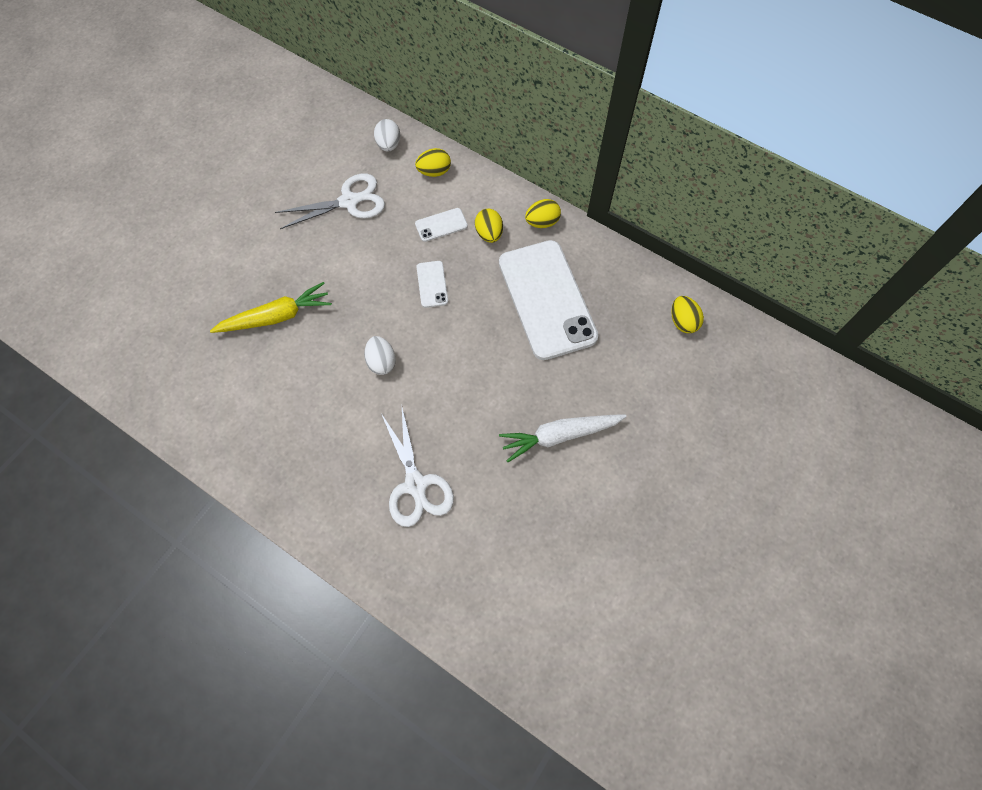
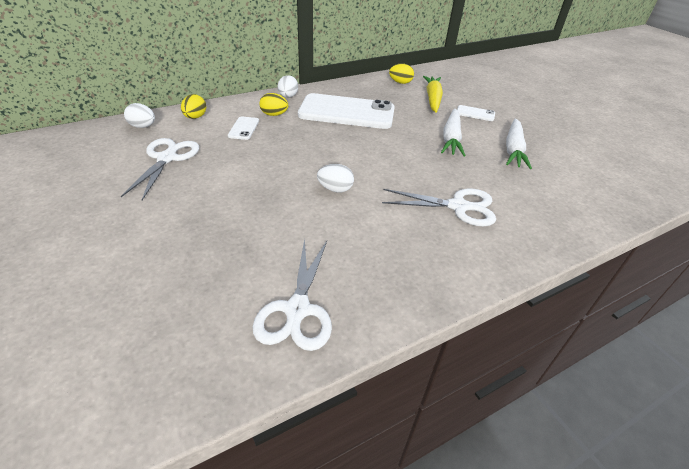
camera: 65 degrees left, 25 degrees down
(217, 408) = (297, 310): none -> white scissors
(276, 316) = (232, 233): yellow carrot -> yellow carrot (432, 99)
(432, 284) = (289, 147): white phone -> white phone (475, 113)
(542, 222) = (288, 96): yellow egg -> white egg
(579, 516) = (513, 150): none -> white carrot

